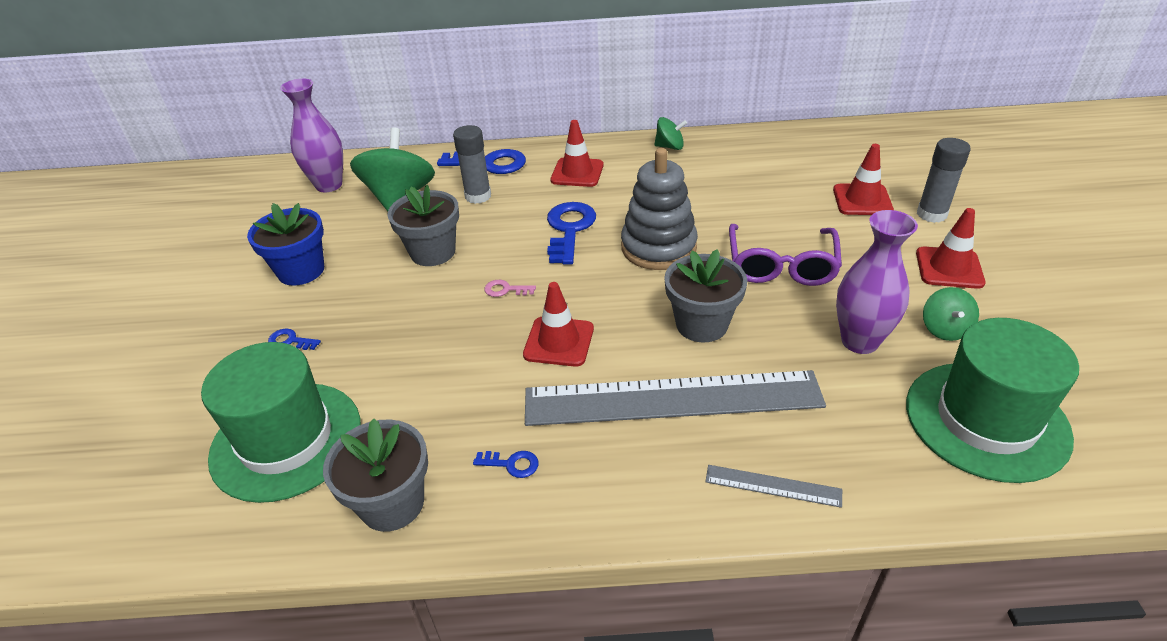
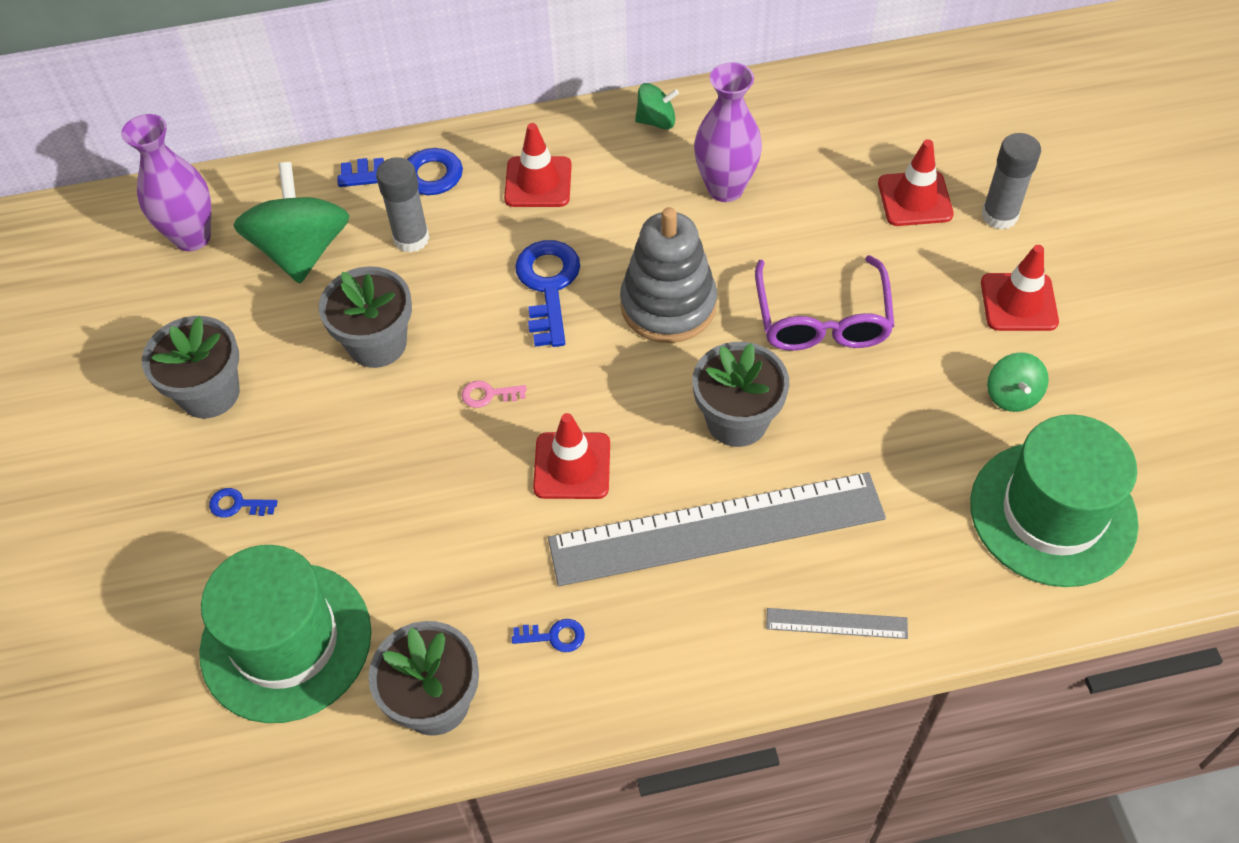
camera: 10 degrees left, 15 degrees up
(301, 271) = (209, 393): blue flower pot -> grey flower pot
(859, 341) = (919, 424): purple vase -> purple vase (725, 188)

